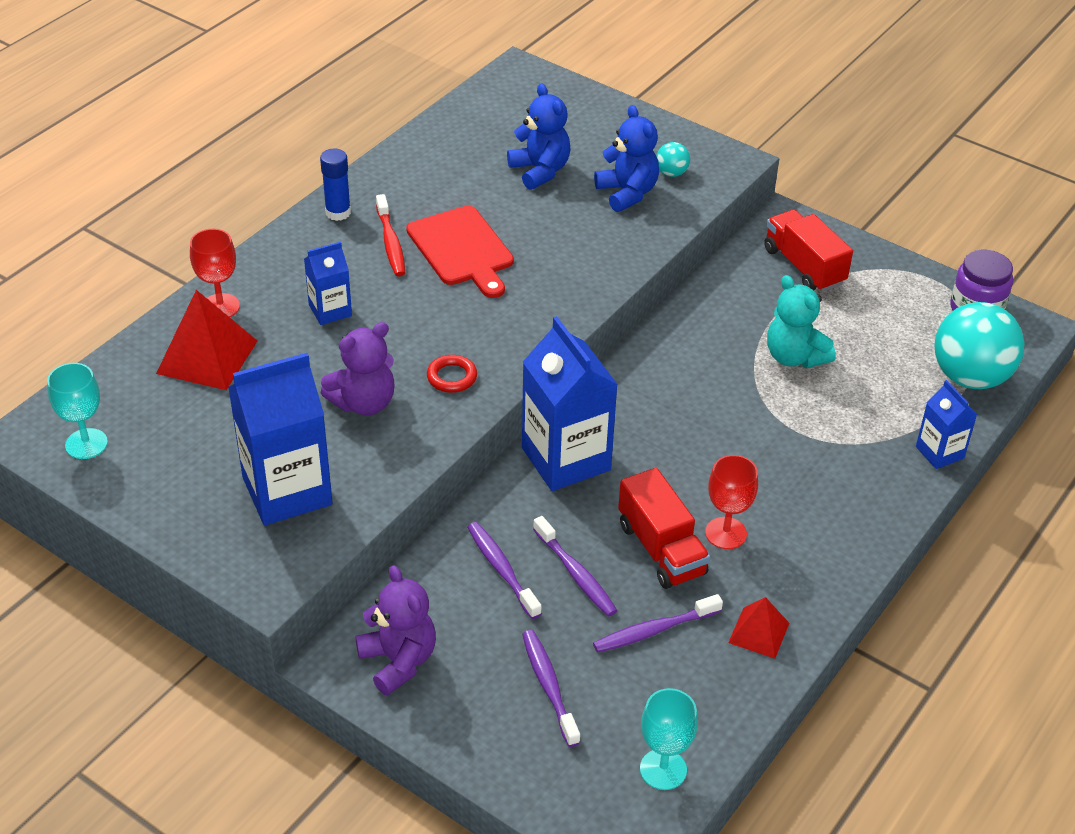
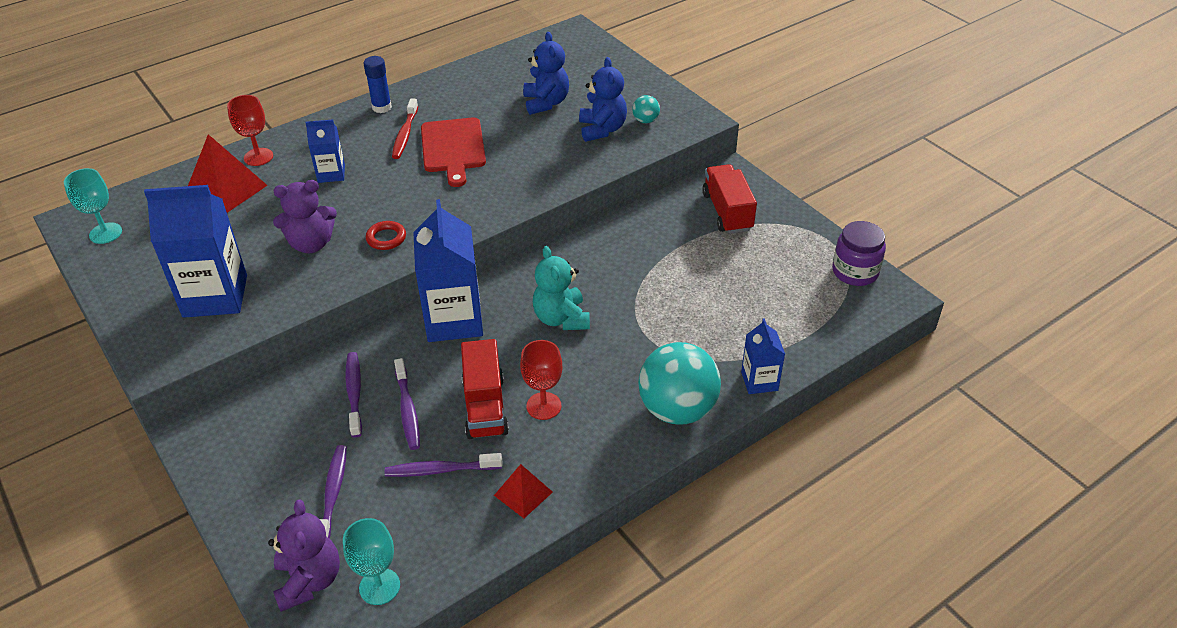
camera: 20 degrees right, 0 degrees up
(398, 661) = (236, 444): purple teddy bear -> purple teddy bear (309, 580)
(794, 357) = (680, 279): turquoise teddy bear -> turquoise teddy bear (561, 318)
(970, 377) = (819, 325): turquoise ball -> turquoise ball (677, 409)

